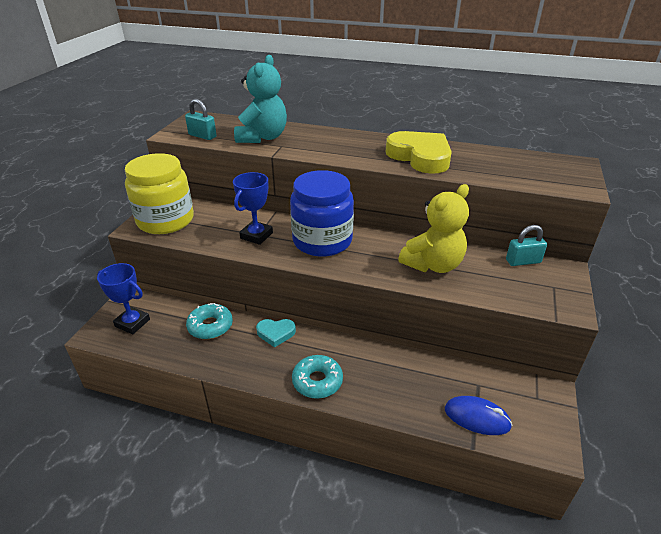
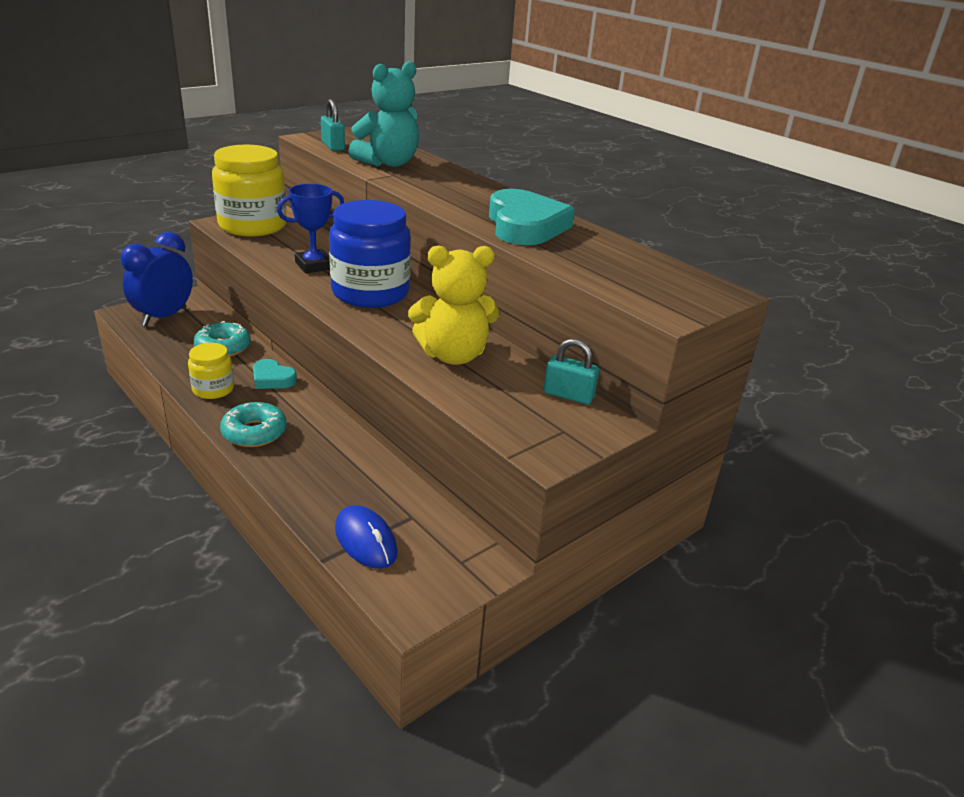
camera: 30 degrees right, 5 degrees down
(132, 323) = (164, 317): blue trophy -> blue clock
(247, 363) = (213, 389): none -> yellow jar
(420, 157) = (525, 226): yellow heart -> turquoise heart

